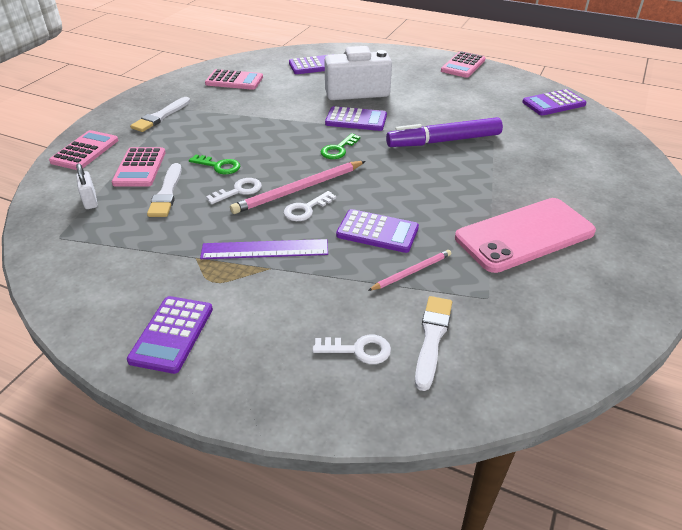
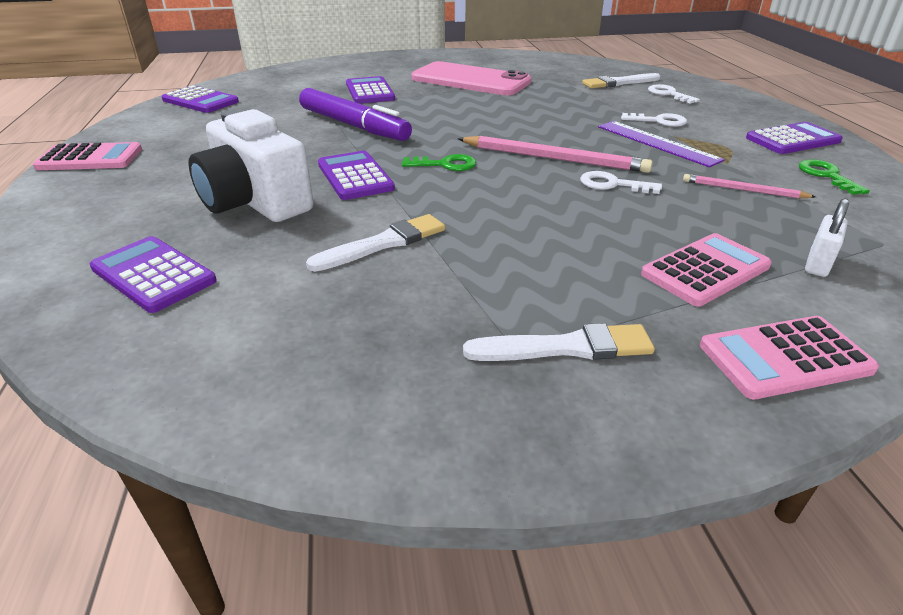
camera: 125 degrees left, 5 degrees down
(166, 193) = (699, 221): white brush -> white brush (383, 243)
(219, 166) = (595, 216): green key -> green key (826, 175)
(234, 81) = (310, 341): pink calculator -> none
(306, 209) = (577, 146): white key -> white key (659, 121)
(377, 232) = (552, 115): purple calculator -> purple calculator (370, 91)
(412, 272) = (574, 97): pink pencil -> pink pencil (743, 190)

